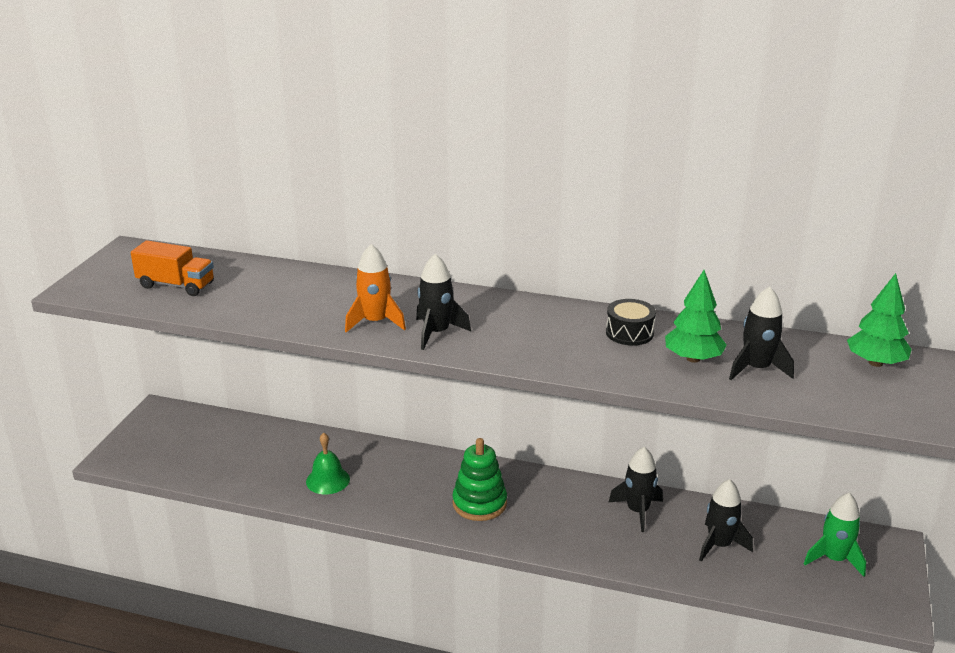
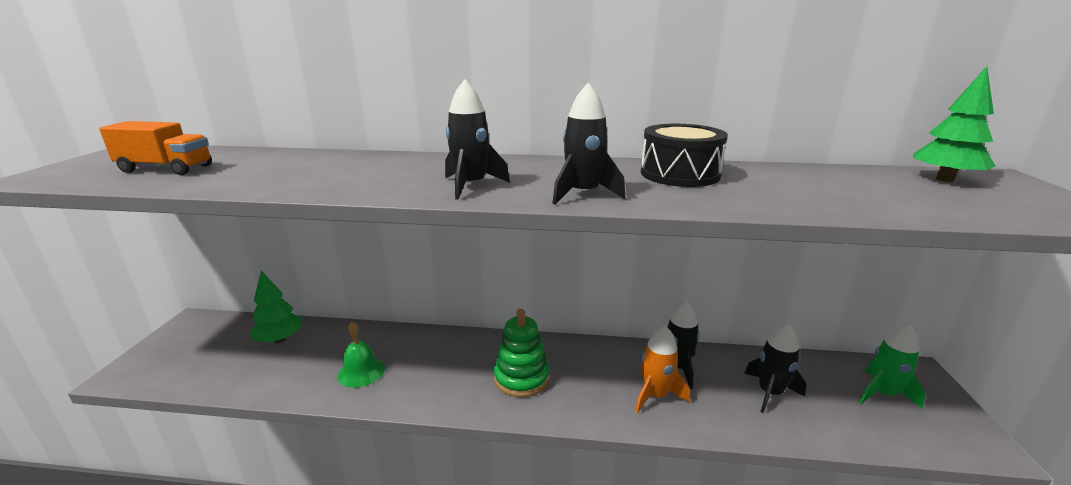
camera: 10 degrees left, 5 degrees down
(375, 322) = (398, 182): orange rocket -> orange rocket (655, 395)
(629, 333) = (679, 174): black drum -> black drum, size x1.51
(693, 359) = (765, 187): green tree -> green tree (280, 339)
(756, 369) = (838, 190): black rocket -> black rocket (583, 194)

